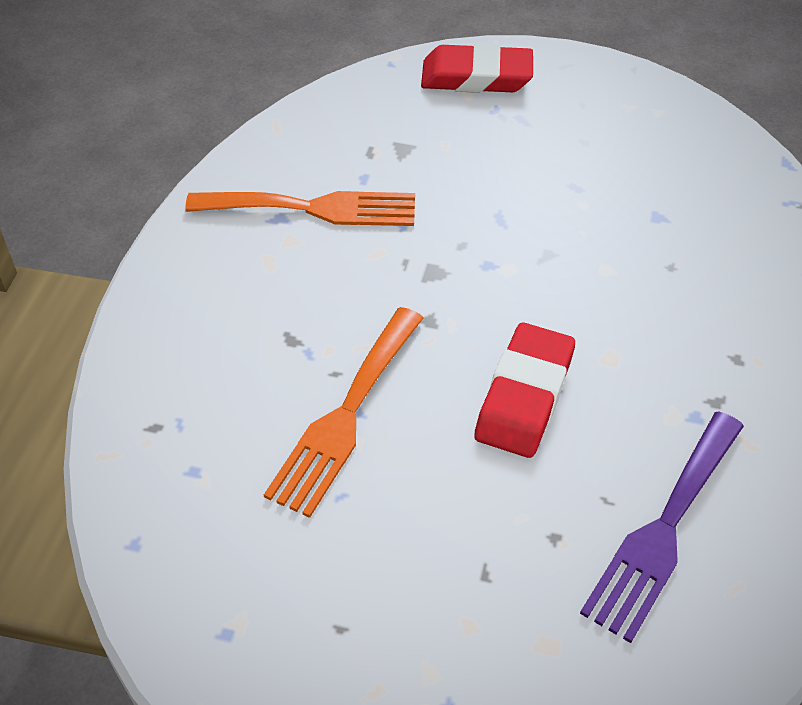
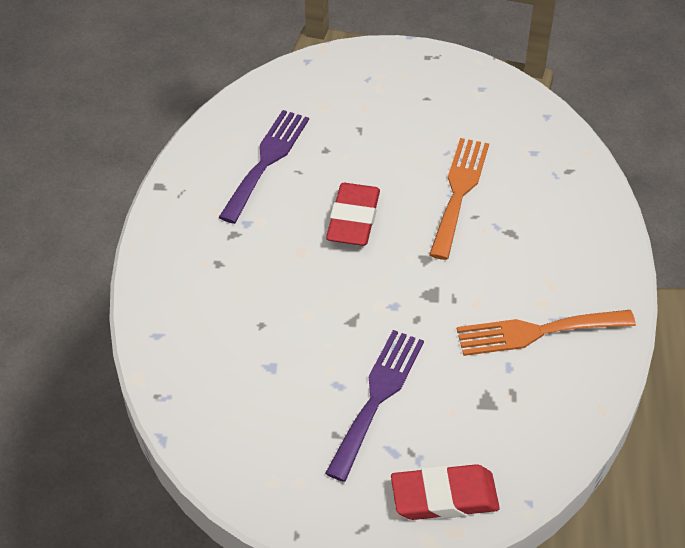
camera: 170 degrees right, 0 degrees up
(530, 168) = (377, 397): none -> purple fork

